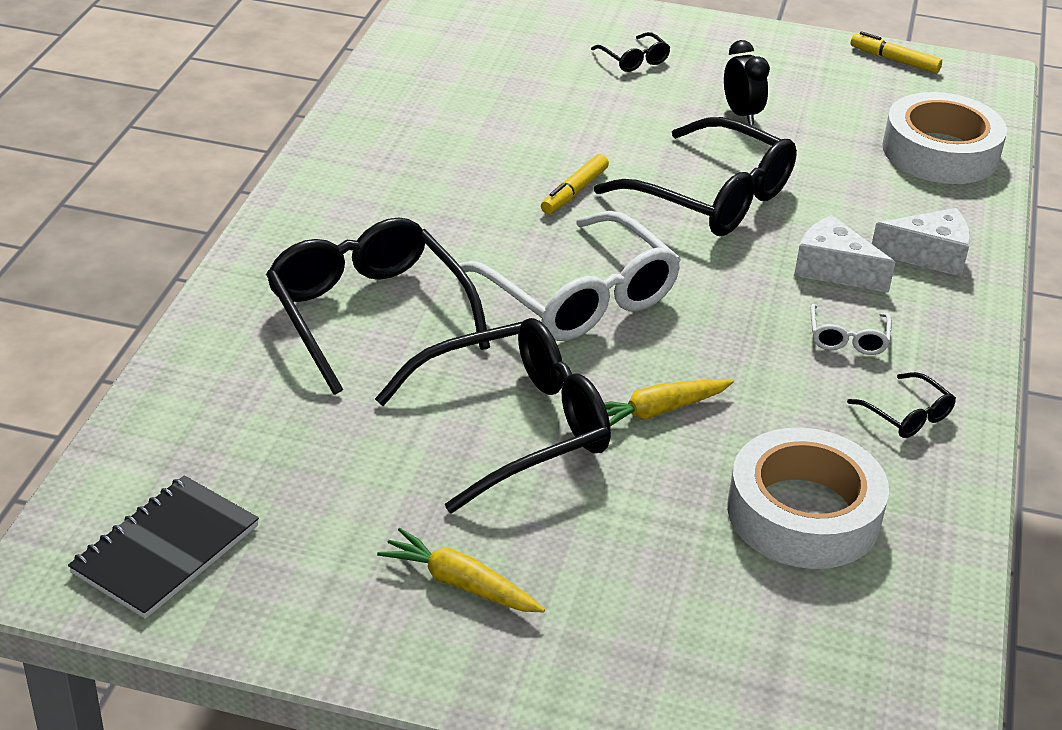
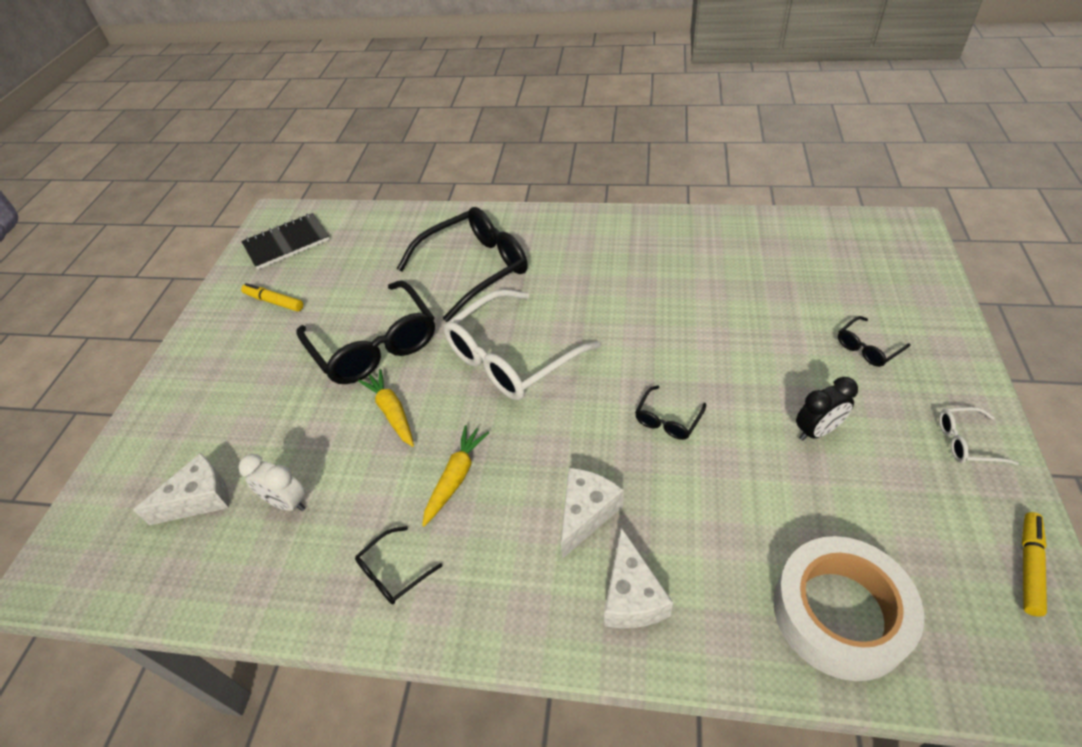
camera: 90 degrees right, 10 degrees up
(165, 549) = (287, 243): black notebook -> black notebook turned 60 degrees counterclockwise
(460, 584) = (248, 344): yellow carrot -> yellow carrot (455, 477)
(574, 192) = (641, 338): yellow marker -> yellow marker (274, 302)
(710, 197) = (668, 419): black glasses -> black glasses, size x0.44
(790, 610) = (200, 499): none -> white cheese
(803, 513) = (287, 502): white tape -> white clock
(848, 338) = (490, 527): white glasses -> white glasses (966, 442)

